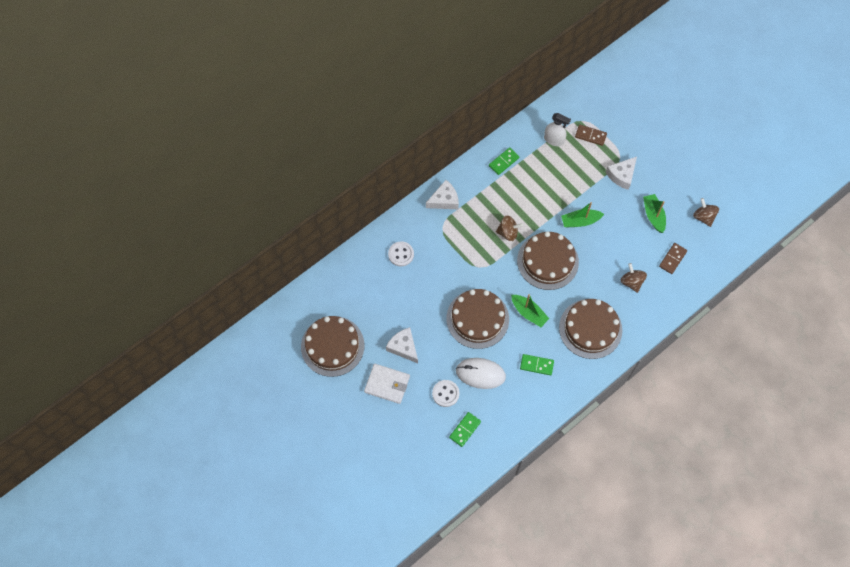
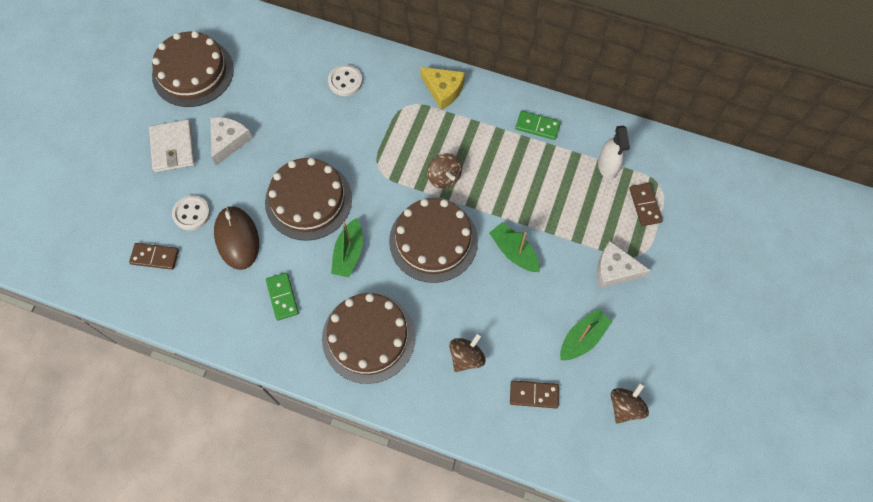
camera: 60 degrees right, 0 degrees up
(444, 200) = (443, 90): white cheese -> yellow cheese
(465, 429) = (155, 257): green domino -> brown domino
(480, 374) = (237, 238): white mouse -> brown mouse

